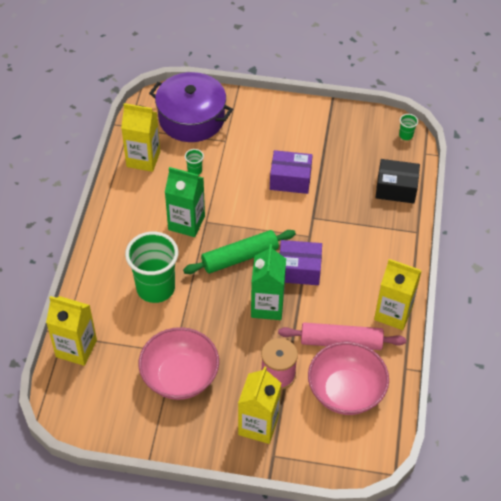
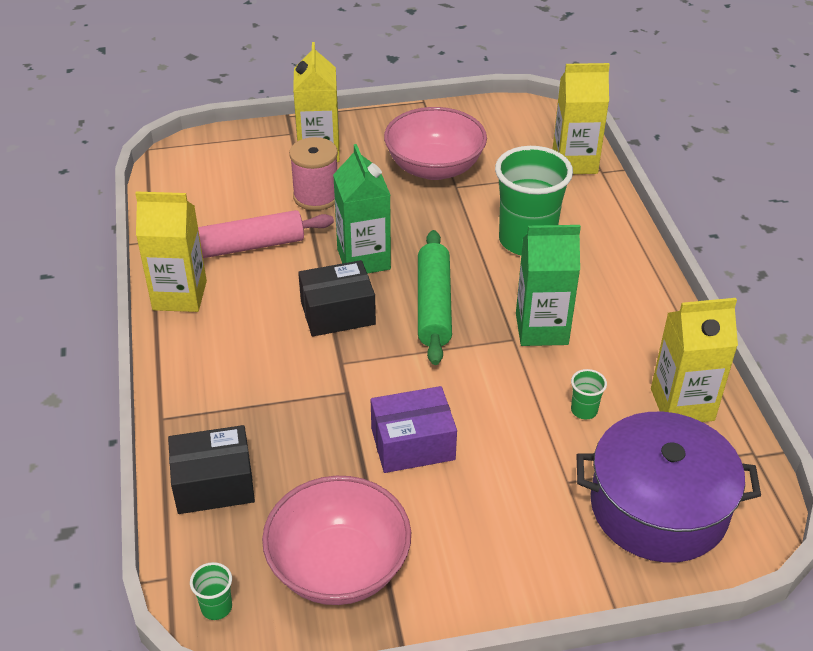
camera: 160 degrees right, 10 degrees down
(240, 257) = (433, 305): green rolling pin -> green rolling pin turned 45 degrees counterclockwise
(299, 270) = (337, 313): purple box -> black box
(345, 391) = (224, 201): pink bowl -> pink bowl (339, 566)

